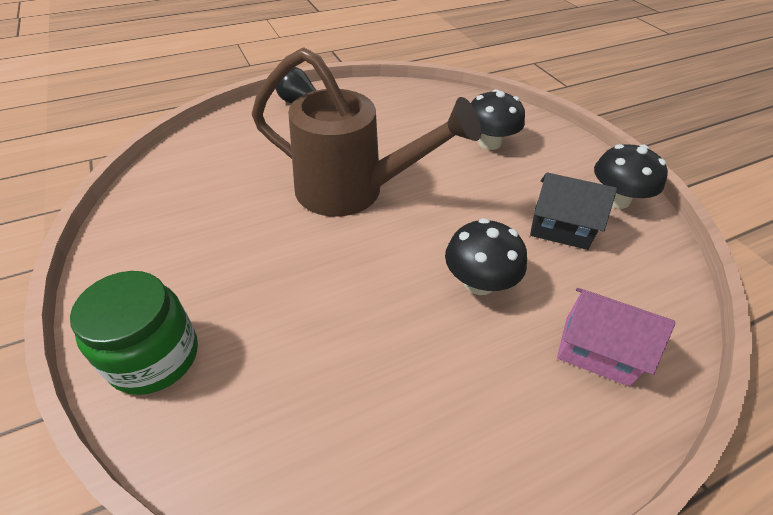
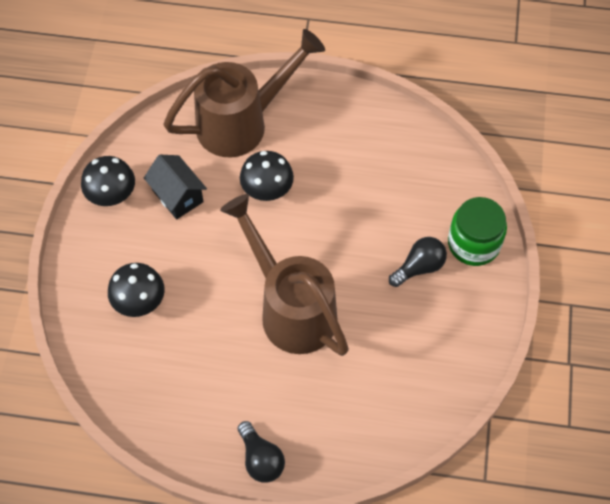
camera: 145 degrees left, 15 degrees up
(227, 289) = (419, 267): none -> black light bulb
(596, 351) = (243, 122): pink house -> brown watering can

